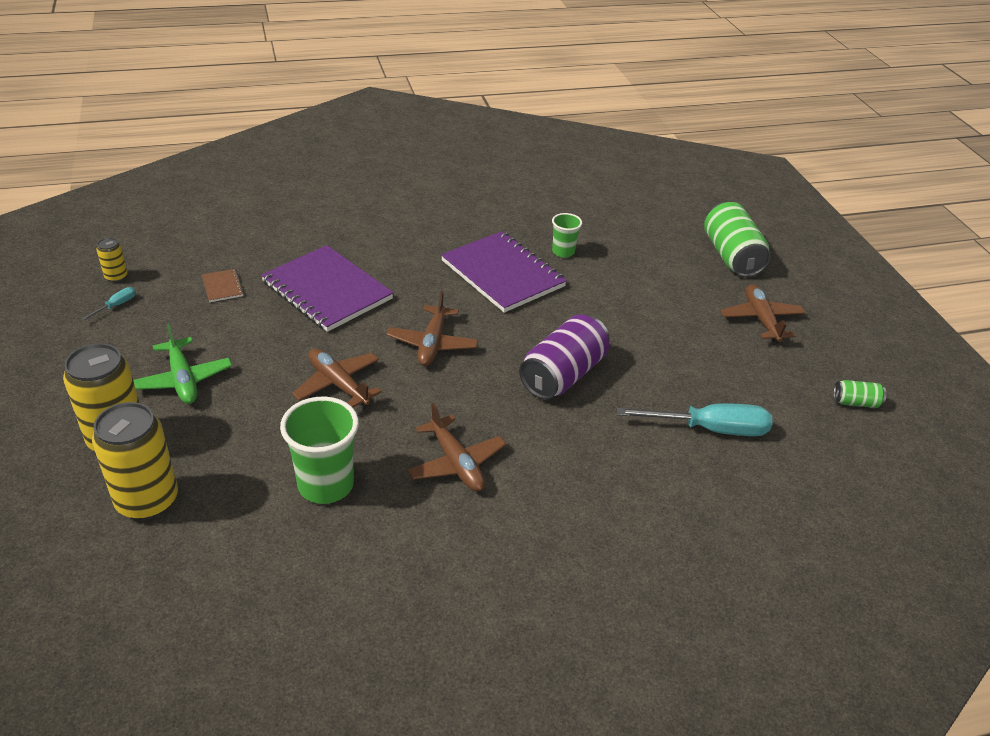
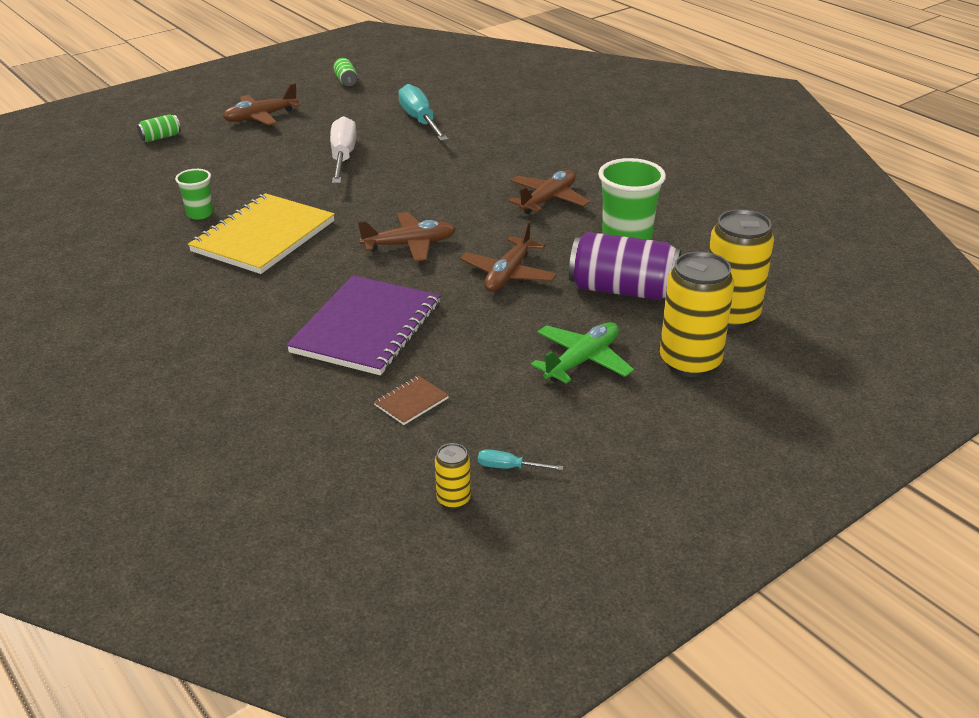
camera: 110 degrees left, 5 degrees down
(503, 274) = (263, 236): purple notebook -> yellow notebook
(563, 375) = (403, 180): purple can -> purple can (622, 290)
(637, 349) = (343, 157): none -> white screwdriver
(731, 256) = (160, 137): green can -> green can, size x0.47

